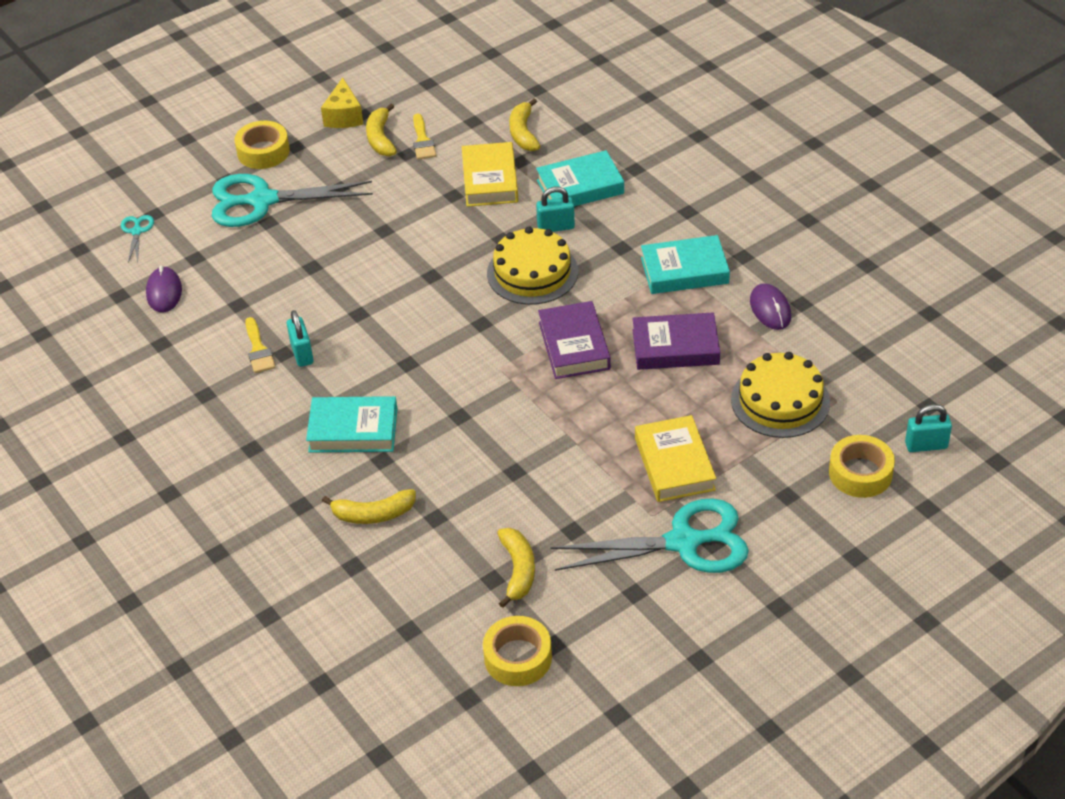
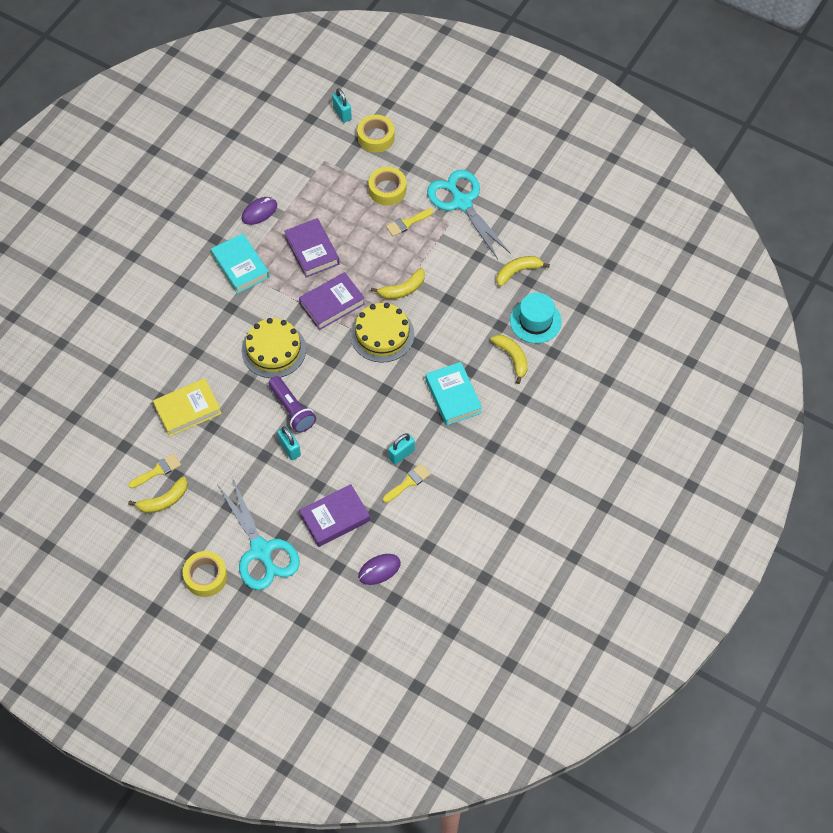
camera: 115 degrees left, 15 degrees up
(137, 231) = (325, 622): turquoise scissors -> none
(259, 271) = (335, 518): none -> purple book
(344, 116) = (145, 538): yellow cheese -> none
(419, 563) = (535, 321): none -> turquoise hat
(432, 269) = (292, 410): none -> purple flashlight
(518, 657) = (574, 251): yellow tape -> yellow tape (387, 190)
(523, 133) = (128, 408): yellow banana -> yellow banana (402, 289)
(556, 227) = (224, 352): turquoise padlock -> turquoise padlock (289, 448)
(580, 187) = (177, 352): turquoise book -> none
(674, 464) = (407, 223): yellow book -> yellow brush
(780, 401) = (335, 187): yellow cake -> yellow cake (382, 334)

